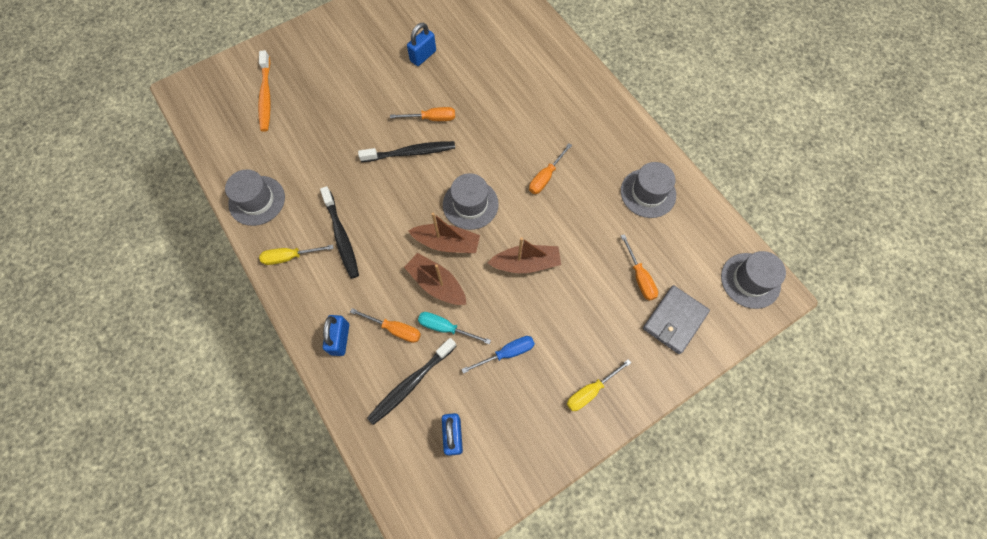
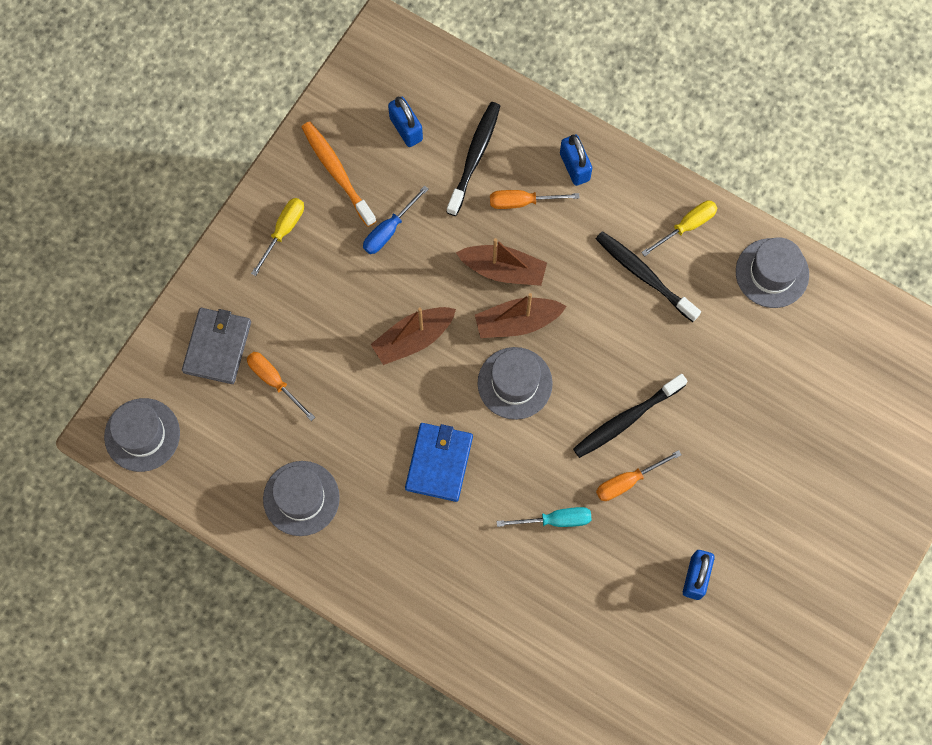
camera: 155 degrees right, 5 degrees up
(266, 96) = (864, 415): orange toothbrush -> orange toothbrush (337, 172)
(446, 328) = (468, 227): turquoise screwdriver -> turquoise screwdriver (555, 520)
(546, 177) = (439, 463): orange screwdriver -> blue wallet

